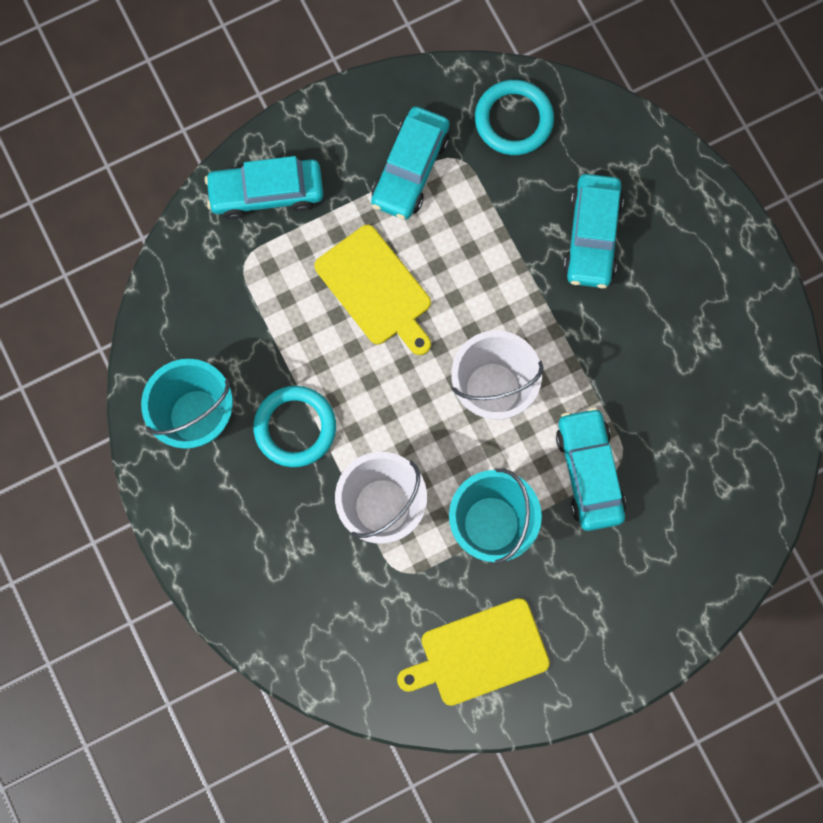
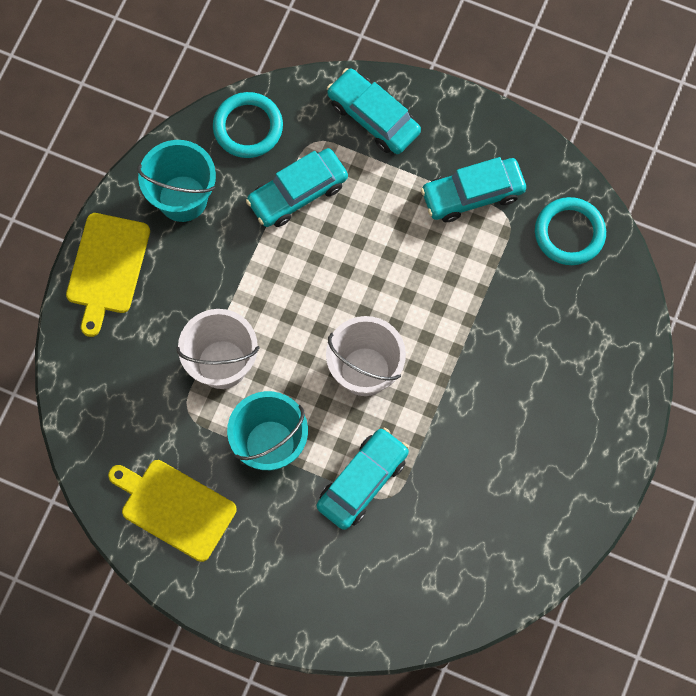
camera: 50 degrees right, 5 degrees down
(295, 427) = (228, 265): turquoise ring -> turquoise ring (248, 127)
(376, 289) = (368, 240): yellow cutting board -> yellow cutting board (107, 268)
(592, 236) = (532, 351): turquoise car -> turquoise car (297, 193)

